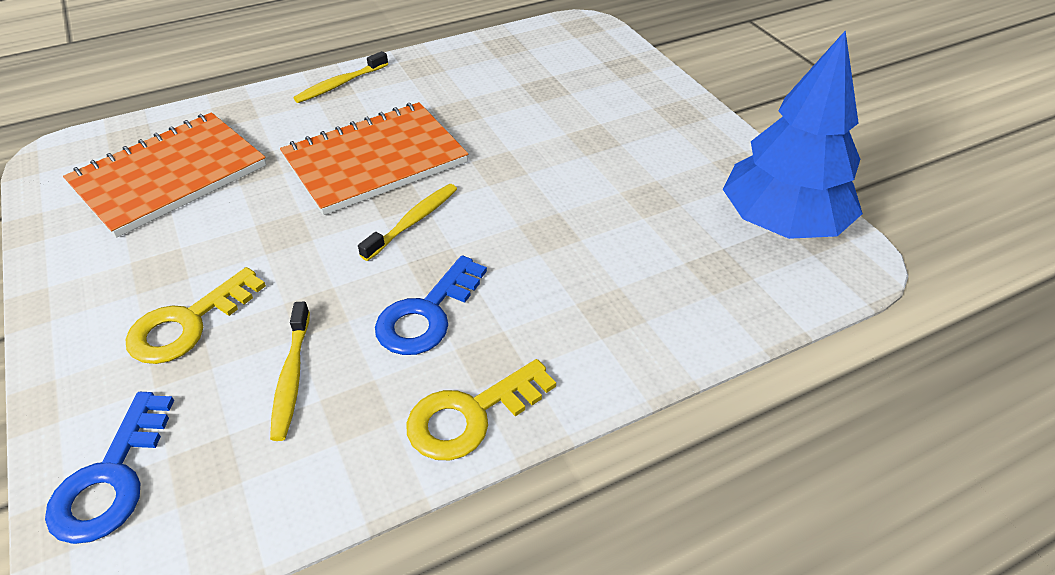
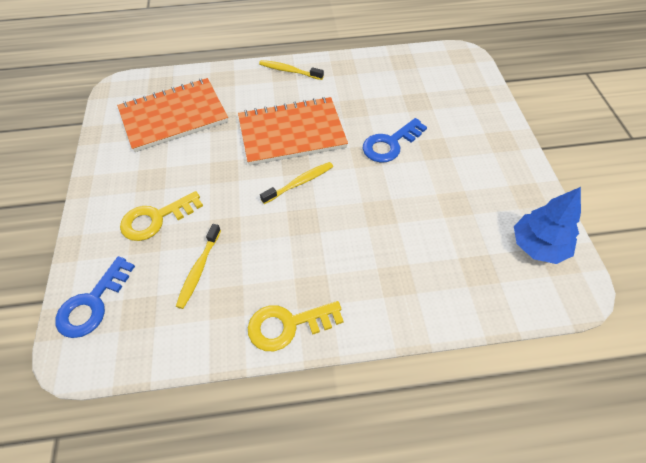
camera: 20 degrees right, 10 degrees up
(340, 84) = (289, 71): yellow toothbrush -> yellow toothbrush turned 45 degrees clockwise
(427, 314) = (286, 250): blue key -> blue key (390, 144)
(782, 223) = (538, 246): blue tree -> blue tree, size x0.66

